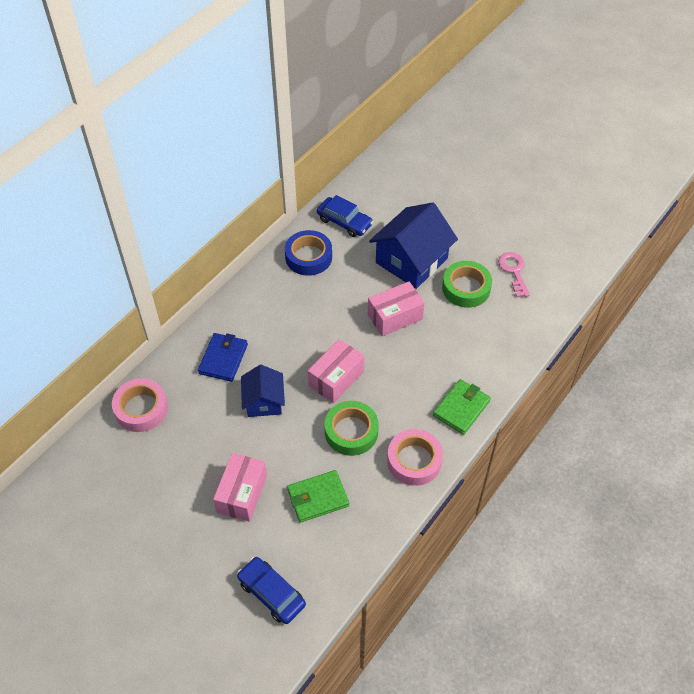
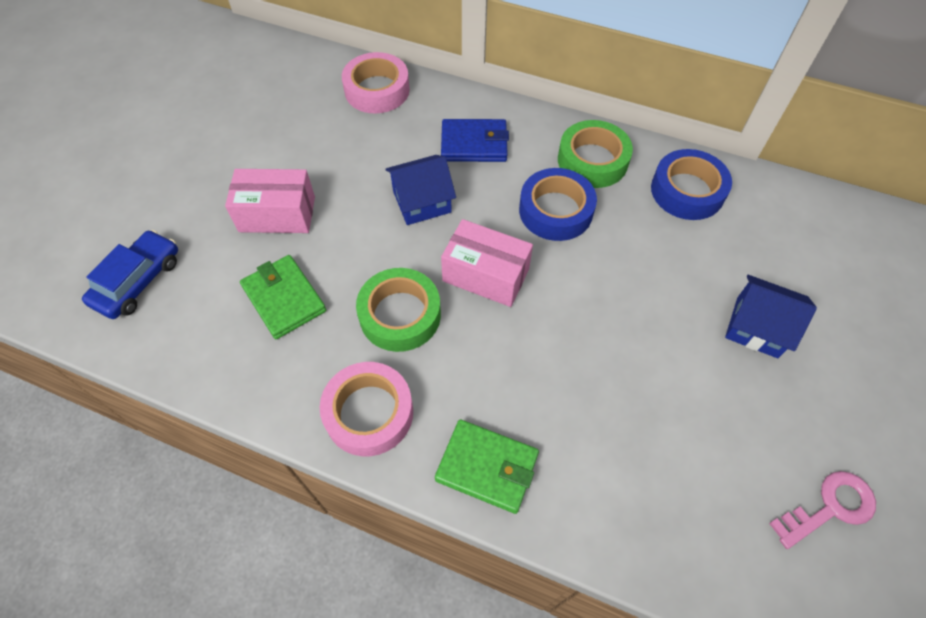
camera: 75 degrees right, 5 degrees up
(299, 328) = (555, 210): none -> blue tape
(344, 222) = (780, 218): blue car -> none
(395, 317) = (630, 327): pink box -> none
(411, 260) = (757, 327): blue house -> blue house, size x0.58
(466, 288) = (744, 426): green tape -> green tape (592, 161)

